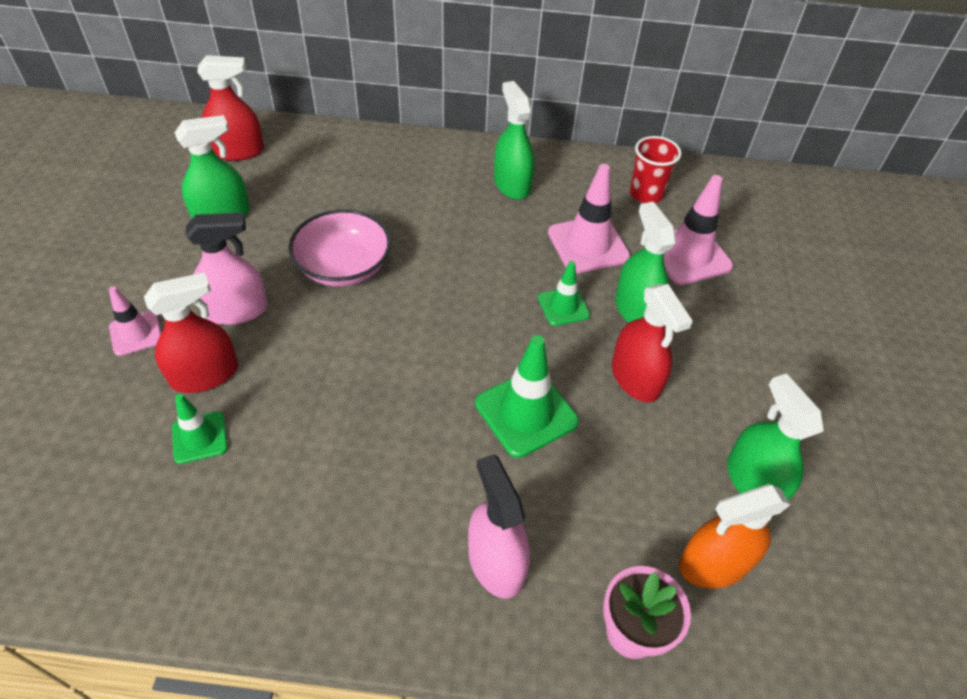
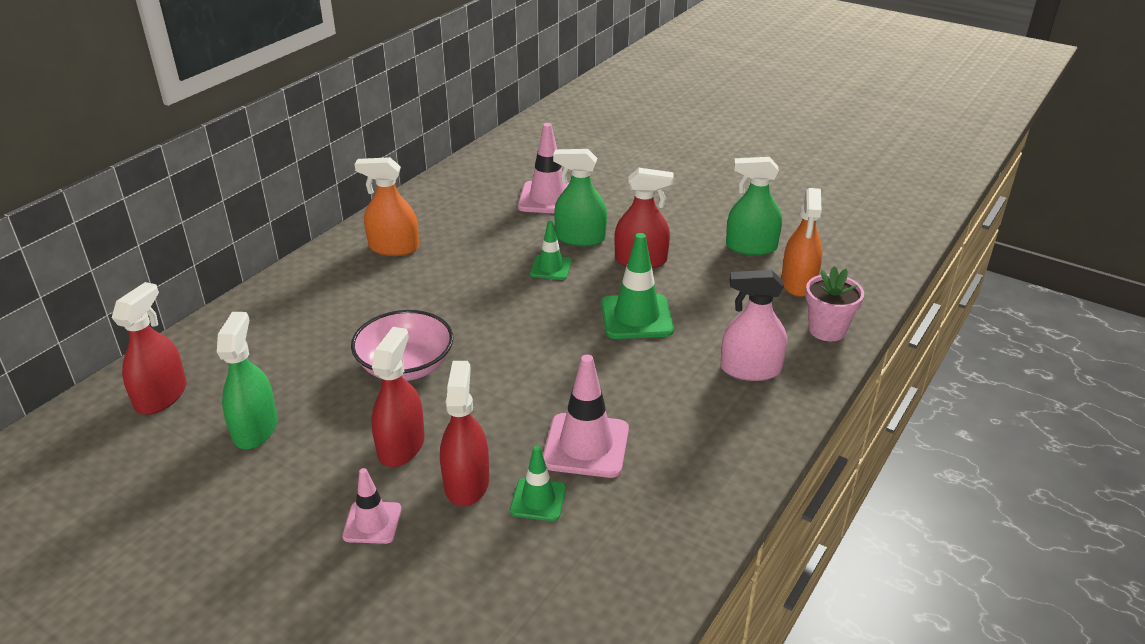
camera: 60 degrees left, 15 degrees down
(236, 310) = (401, 446): pink spray bottle -> red spray bottle
(512, 184) = (394, 248): green spray bottle -> orange spray bottle
(588, 245) = (498, 236): pink traffic cone -> pink traffic cone (586, 446)
(646, 194) = (470, 192): red cup -> none

